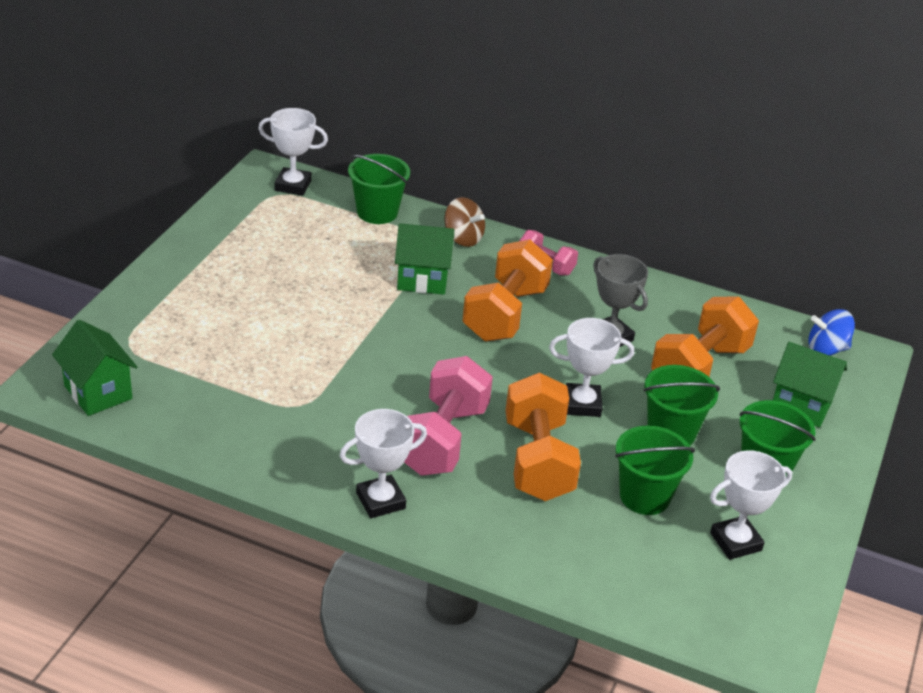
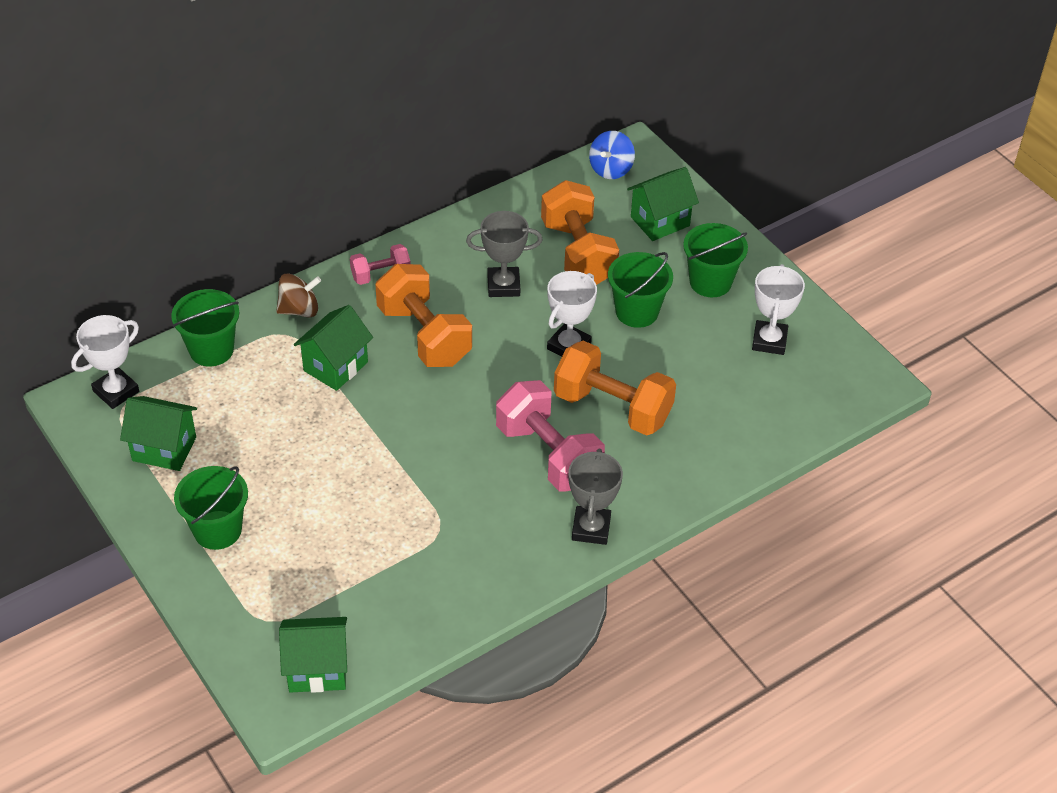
camera: 55 degrees left, 10 degrees up
(258, 229) = (164, 449): none -> green house
(380, 501) = (591, 528): white trophy -> grey trophy
(644, 496) = (692, 366): green bucket -> green bucket (217, 530)

